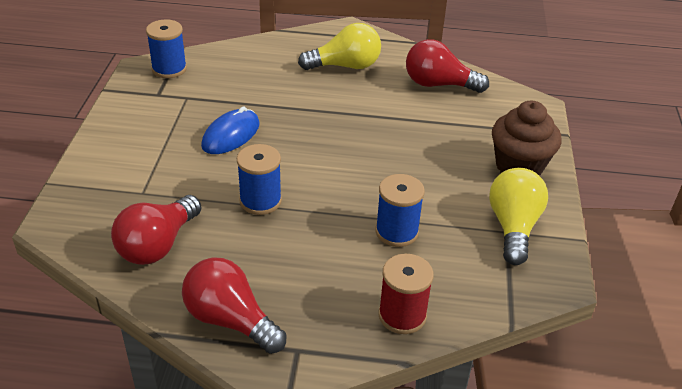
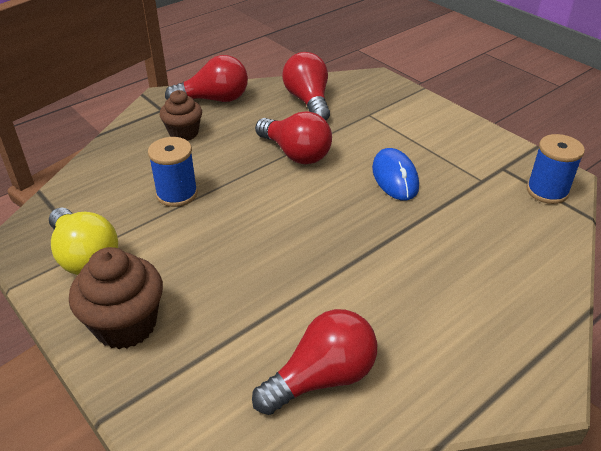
camera: 135 degrees right, 0 degrees up
(260, 201) = (295, 153): blue spool -> red light bulb
(316, 295) = (183, 133): none -> brown cupcake
(345, 66) = (444, 318): yellow light bulb -> none
(402, 315) = (118, 153): red spool -> none

